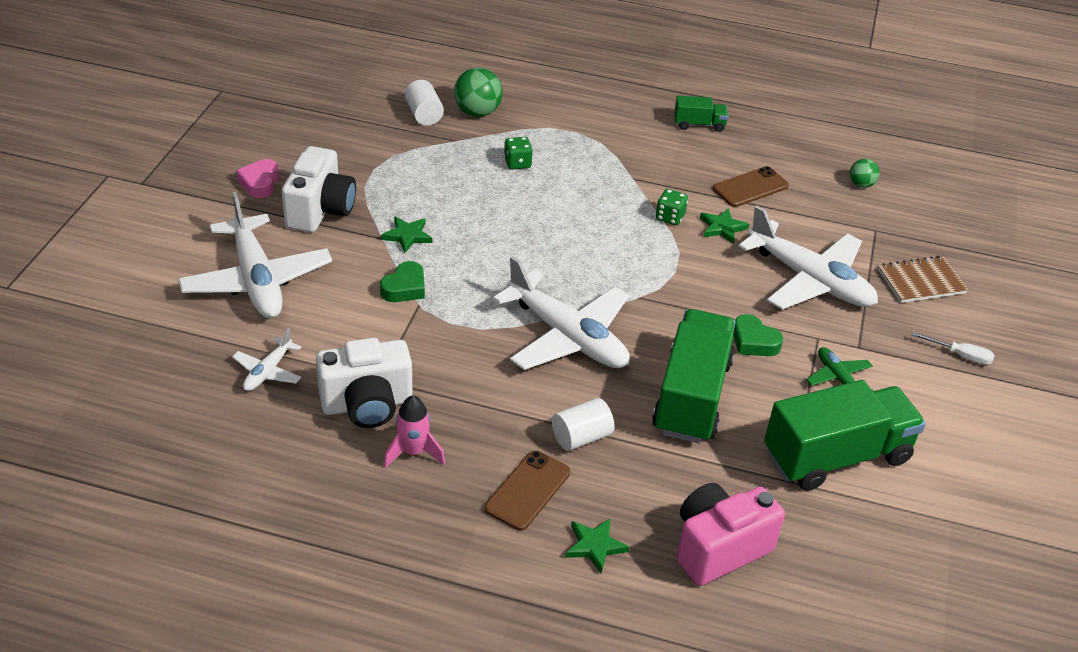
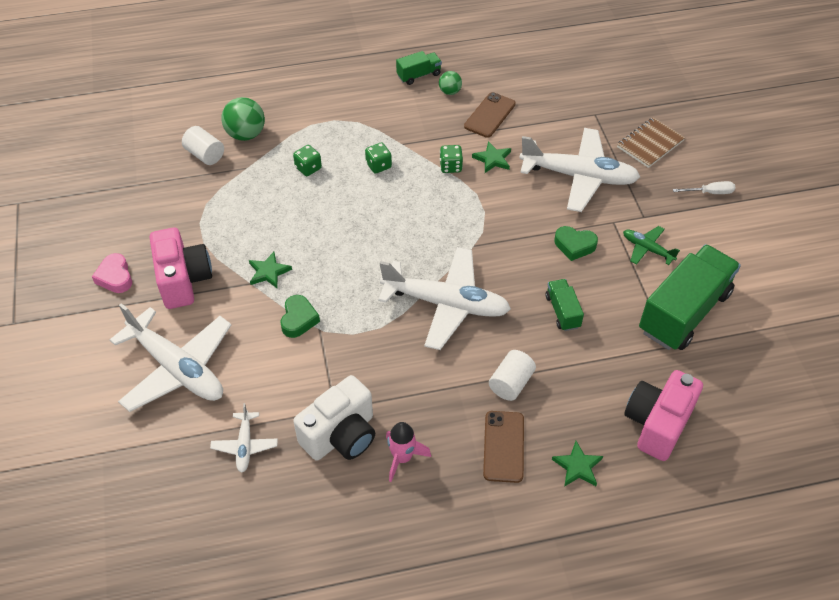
camera: 25 degrees left, 10 degrees up
(320, 210) = (183, 280): white camera -> pink camera
(592, 188) = (378, 165): none -> green dice
(691, 396) = (562, 311): green truck -> green truck, size x0.46
(861, 184) = (562, 80): green ball -> green ball (450, 92)

